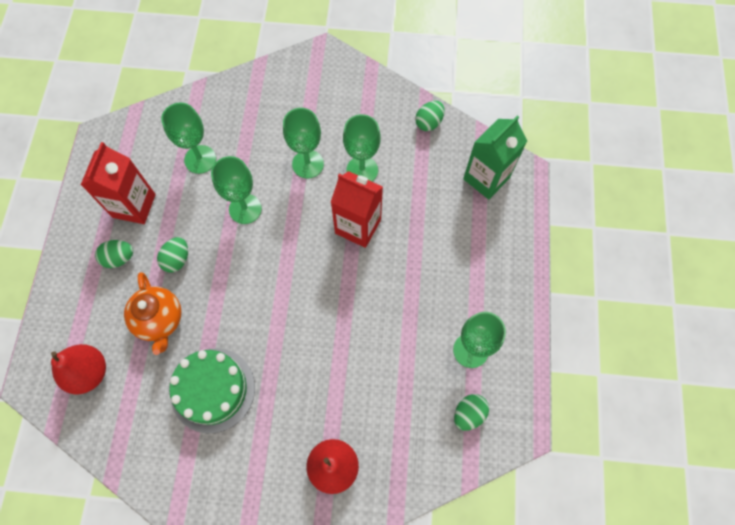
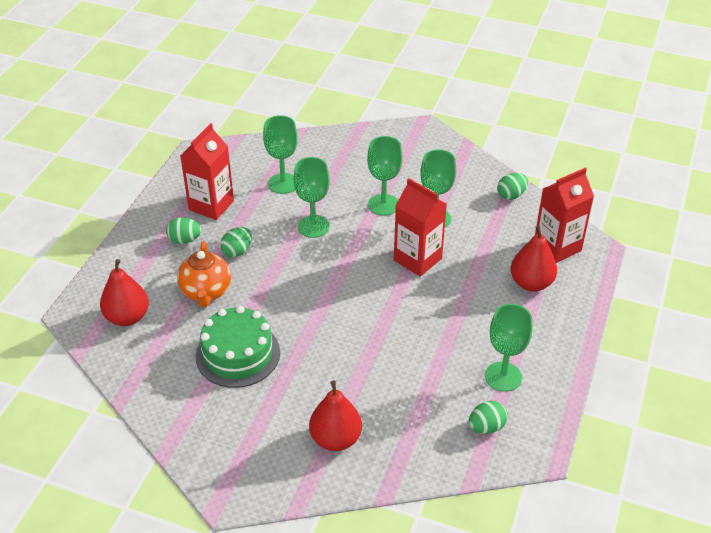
camera: 15 degrees right, 25 degrees down
(471, 229) = (531, 283): none -> red pear
(486, 178) = (557, 247): green carton -> red carton

